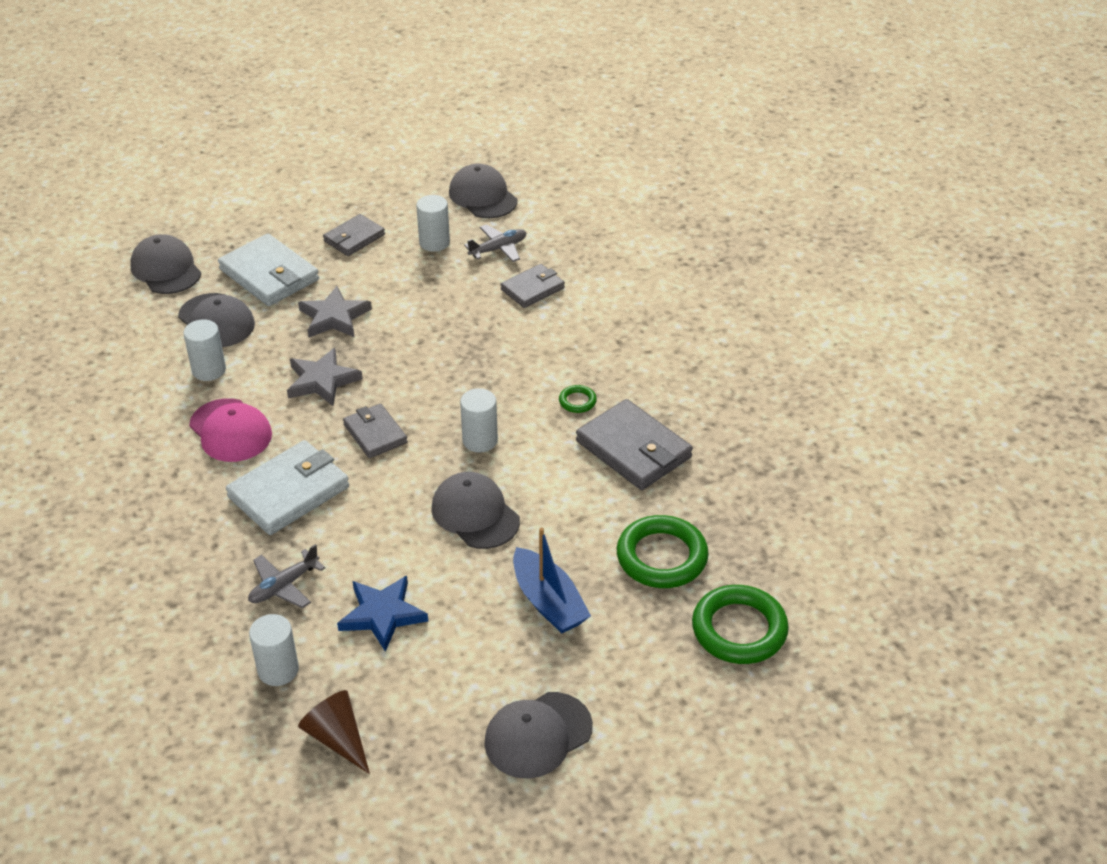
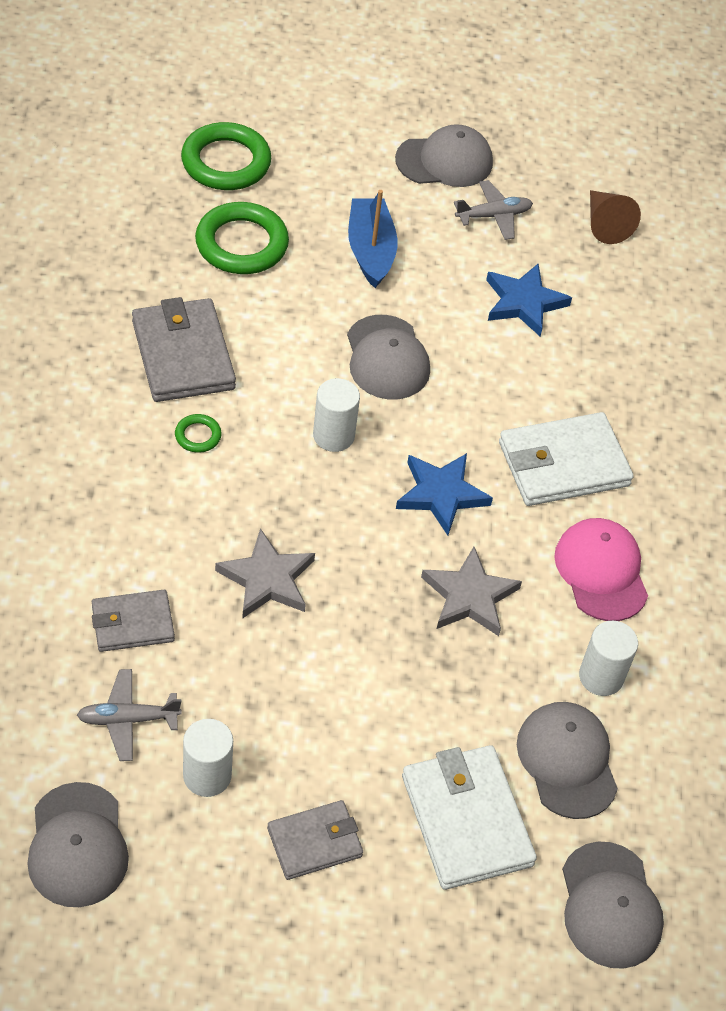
camera: 160 degrees left, 10 degrees up
(278, 670) = (635, 295): white cylinder -> none
(284, 586) = (604, 367): grey plane -> grey plane (493, 216)
(334, 317) = (411, 695): grey star -> grey star (267, 579)
(375, 434) = (441, 494): grey wallet -> blue star

